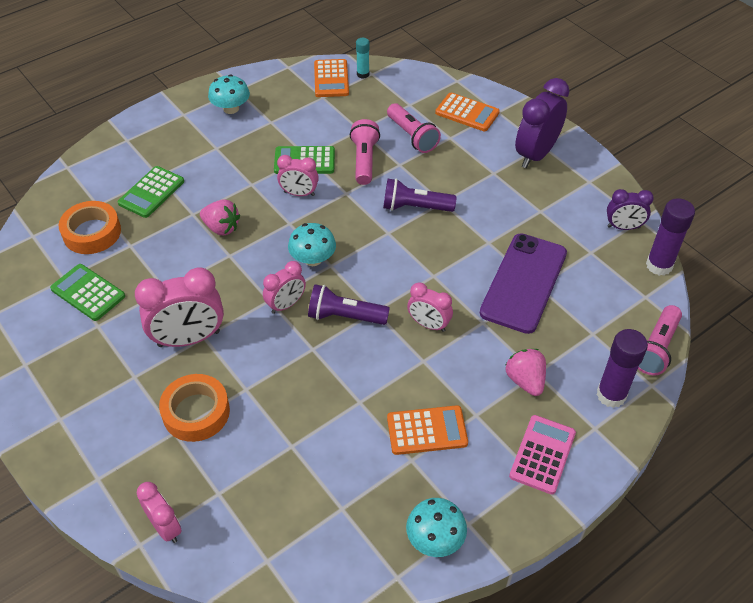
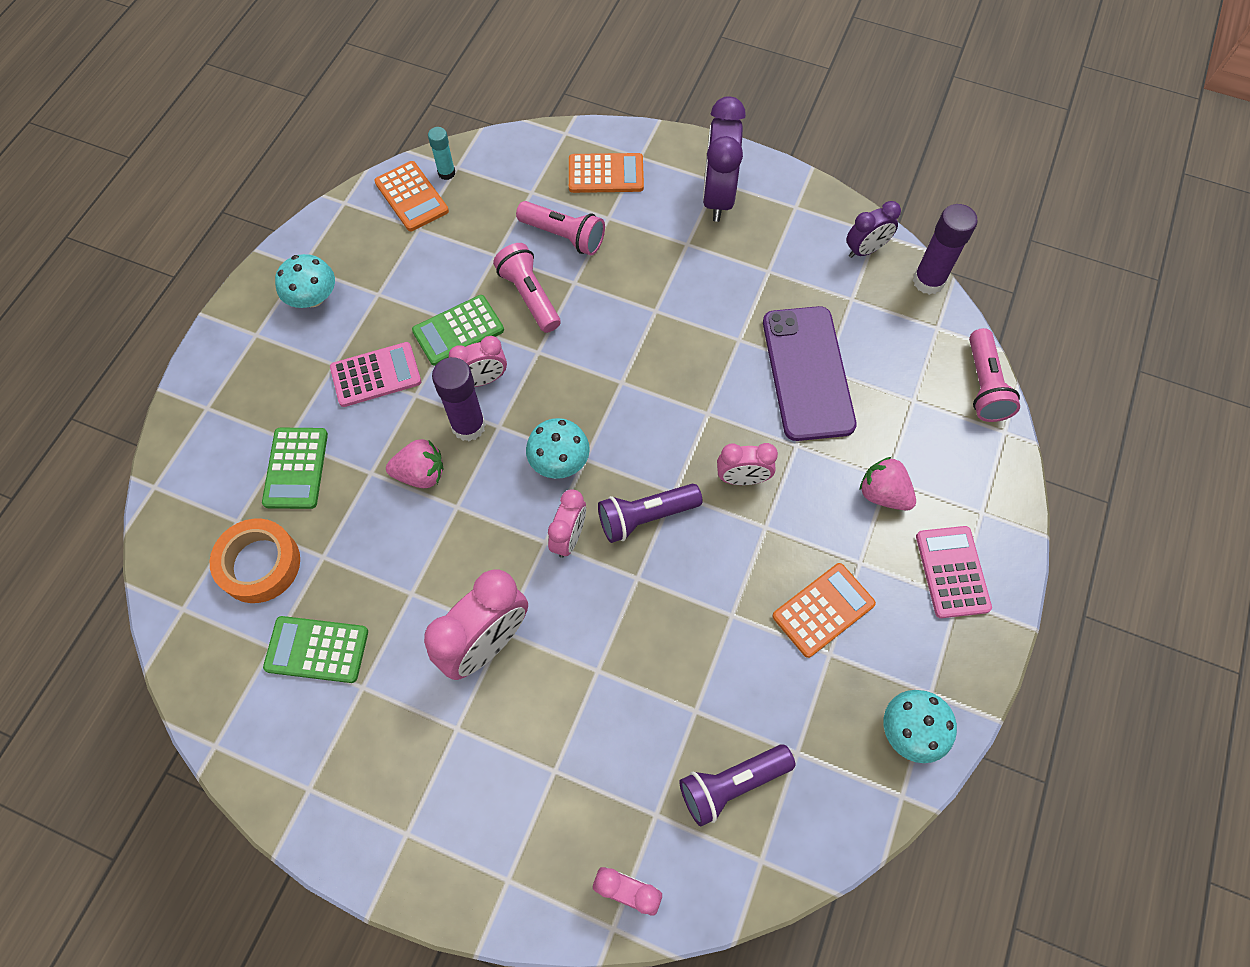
camera: 30 degrees left, 15 degrees up
(196, 412) = (562, 731): orange tape -> none
(236, 164) = (376, 375): none -> pink calculator
(415, 207) = (630, 333): purple flashlight -> purple flashlight (732, 784)
(611, 395) = (974, 464): purple glue stick -> purple glue stick (468, 426)

